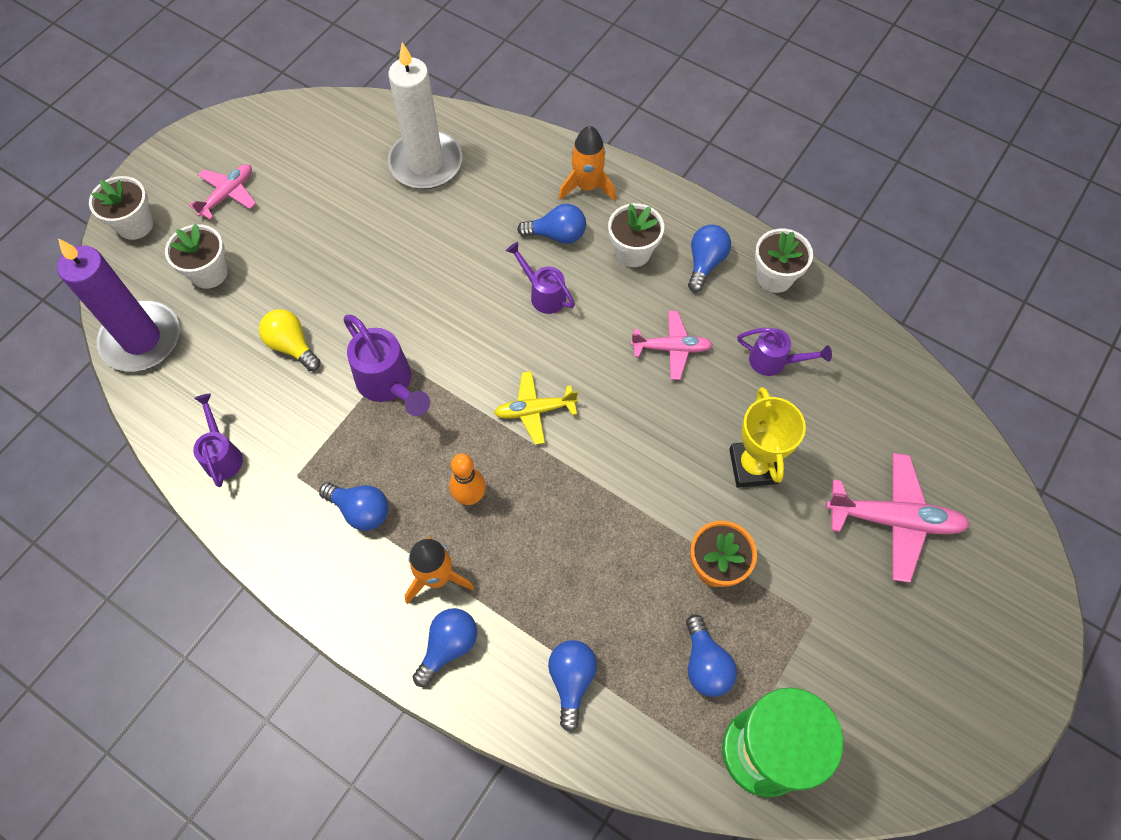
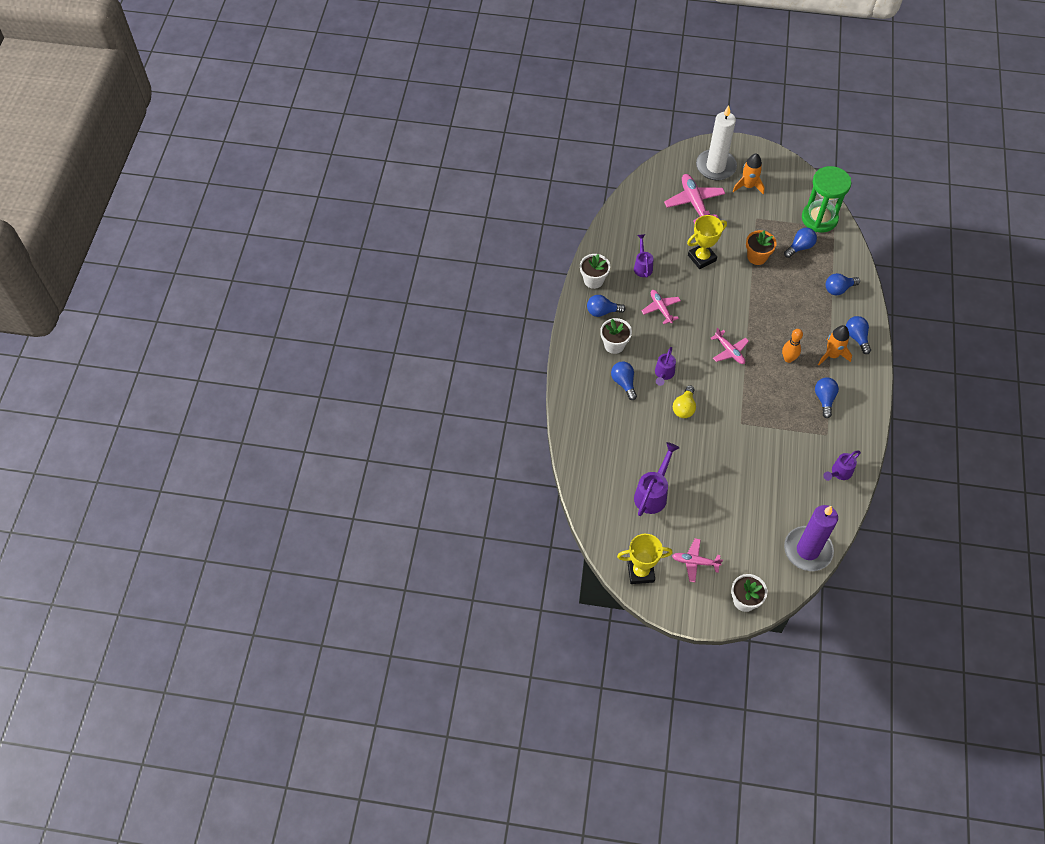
camera: 115 degrees left, 5 degrees down
(209, 273) = (749, 540): white flower pot -> none
(259, 130) = (640, 572): none -> yellow trophy
(292, 346) = (764, 474): yellow light bulb -> yellow light bulb (684, 408)
(389, 384) = (756, 419): purple watering can -> purple watering can (653, 493)
(426, 163) = (613, 468): white candle -> white candle (715, 167)
(448, 646) = (856, 337): blue light bulb -> blue light bulb turned 60 degrees clockwise
(534, 410) = (729, 351): yellow plane -> pink plane
(587, 186) = (584, 382): orange rocket -> orange rocket (748, 186)

